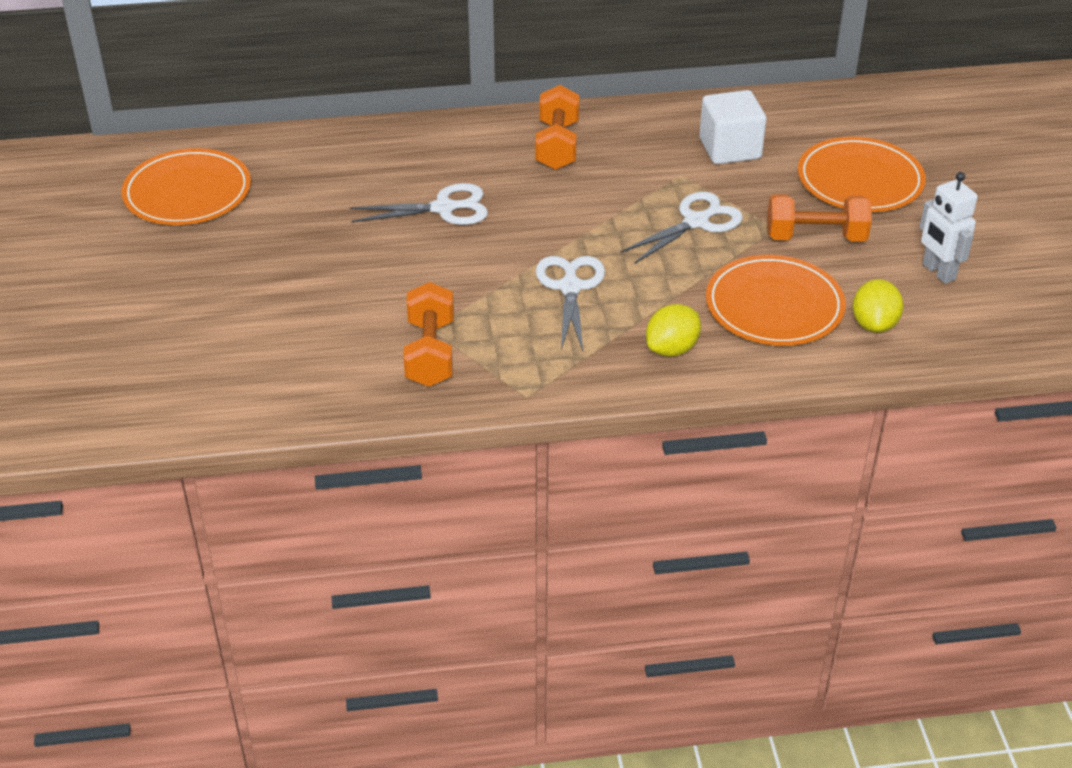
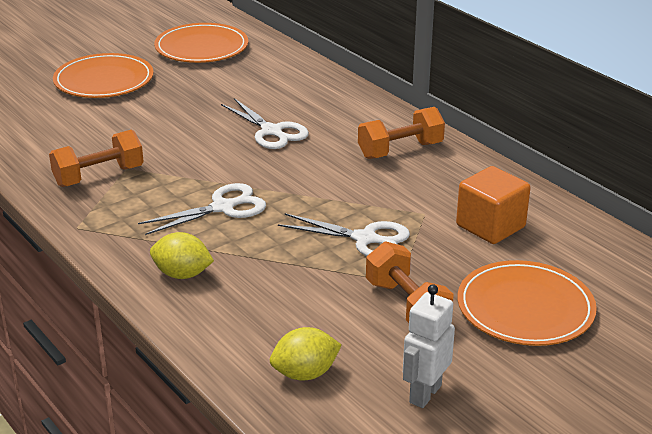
camera: 60 degrees right, 10 degrees down
(730, 149) = (490, 226): white cube -> orange cube
(774, 305) = (284, 310): orange plate -> orange plate (104, 80)

